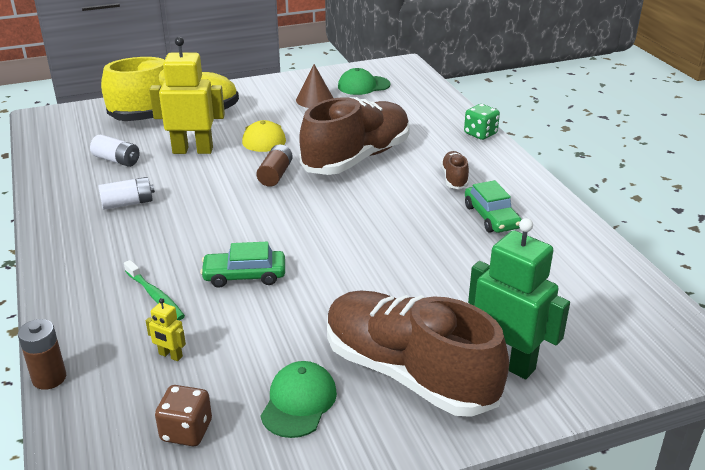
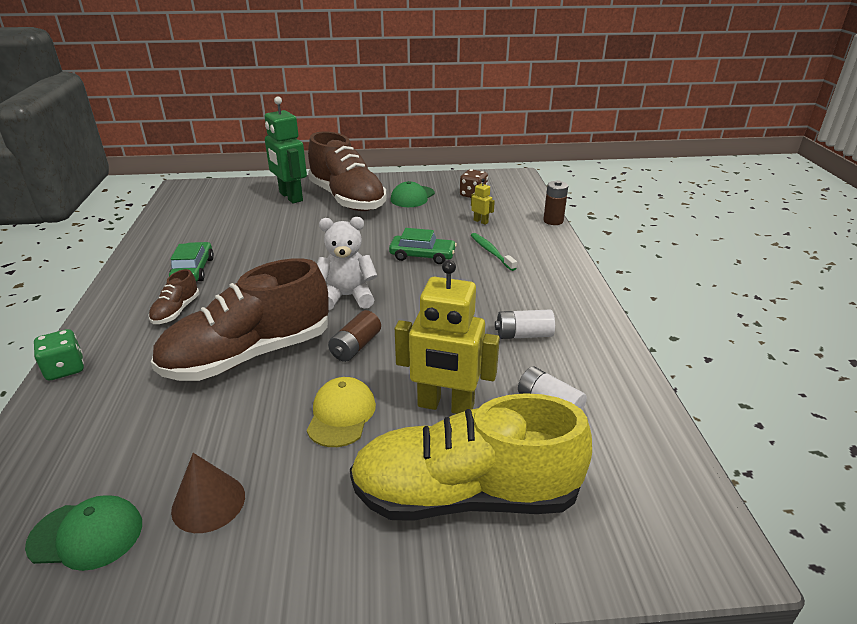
camera: 165 degrees left, 0 degrees up
(307, 213) = (347, 297): none -> white teddy bear

